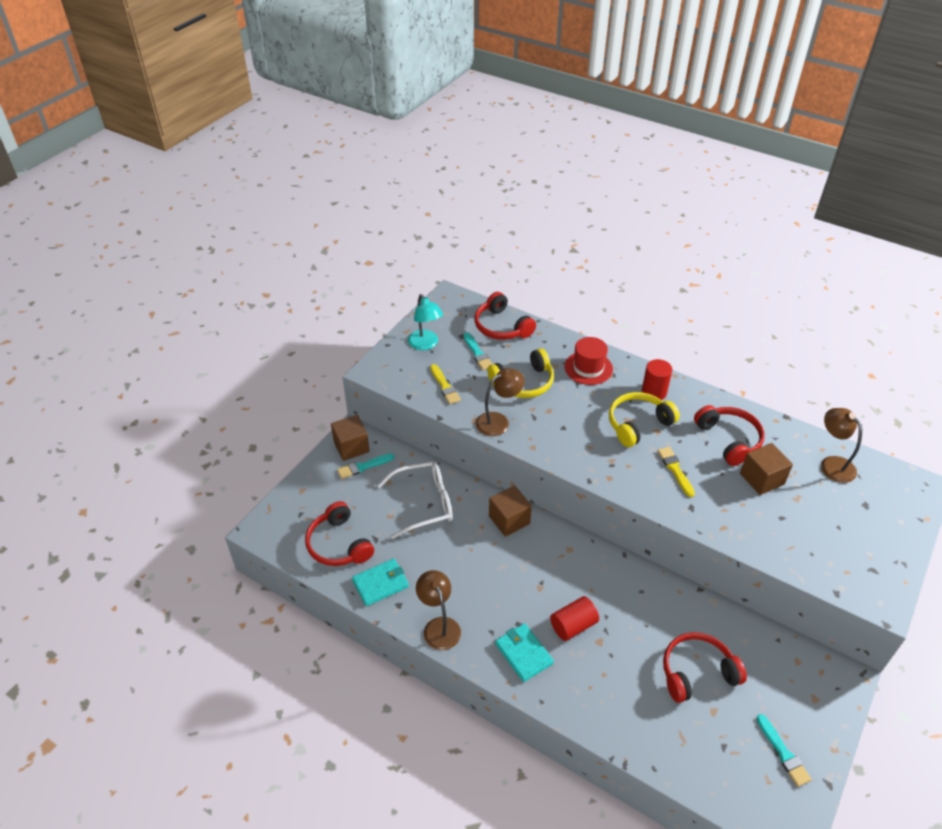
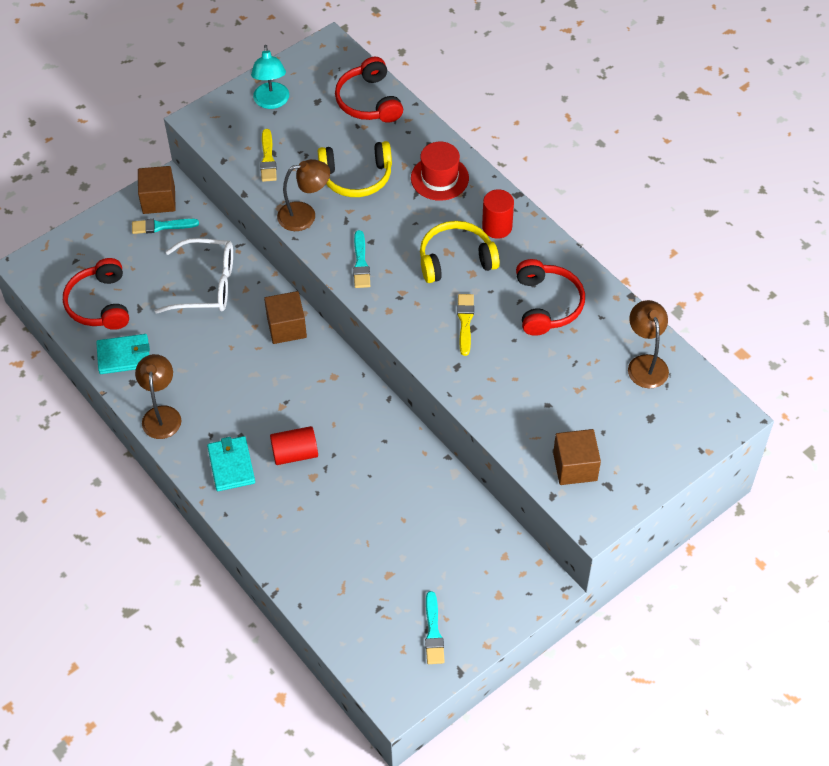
camera: 20 degrees right, 10 degrees up
(477, 353) = (324, 128): turquoise brush -> turquoise brush (361, 263)
(697, 672) = (394, 535): red headphones -> none
(761, 479) = (554, 358): brown cube -> brown cube (575, 467)

